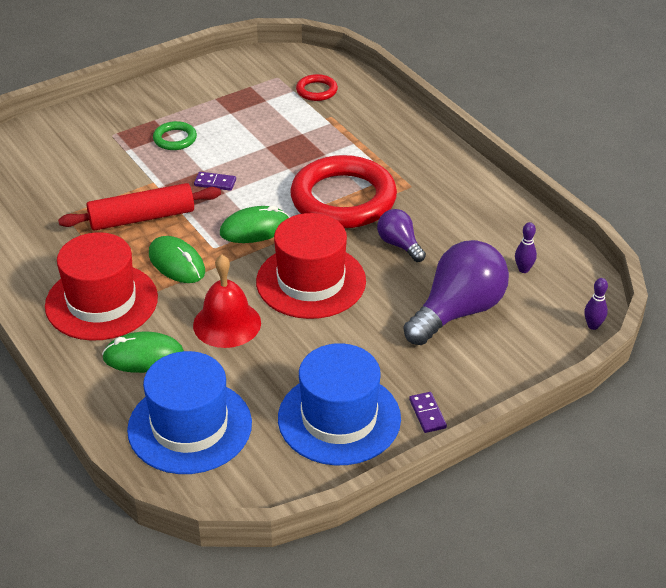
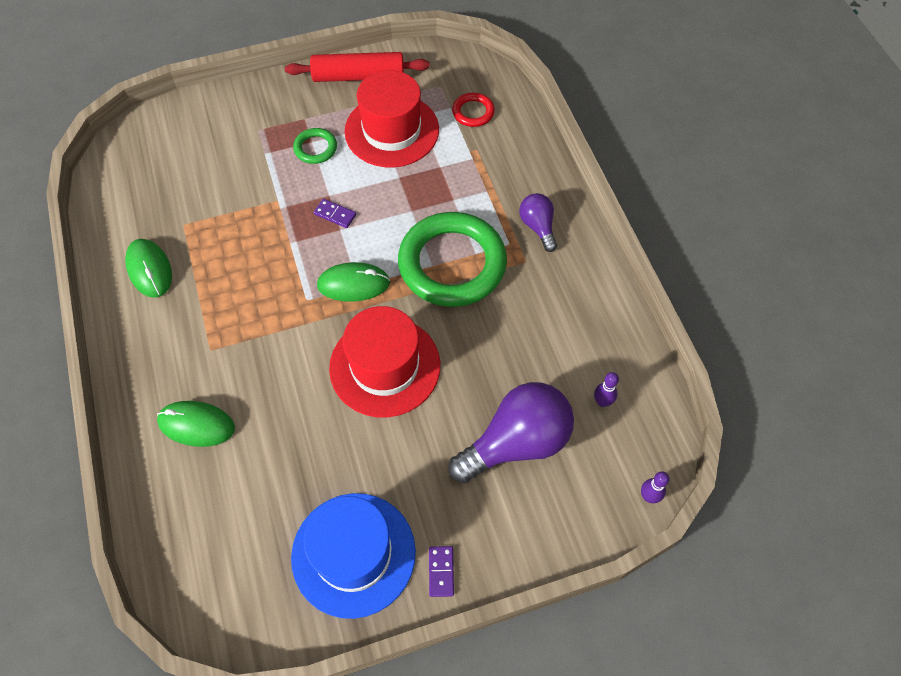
camera: 15 degrees right, 20 degrees up
(101, 302) = (180, 345): red hat -> red hat (392, 130)
(142, 218) = (252, 245): red rolling pin -> red rolling pin (358, 76)
(177, 263) = (265, 312): green mouse -> green mouse (149, 269)
(190, 426) = (210, 526): blue hat -> none
(227, 324) = (287, 402): red bell -> none
(343, 199) = (452, 264): red ring -> green ring
(399, 245) = (487, 338): purple light bulb -> purple light bulb (538, 227)

